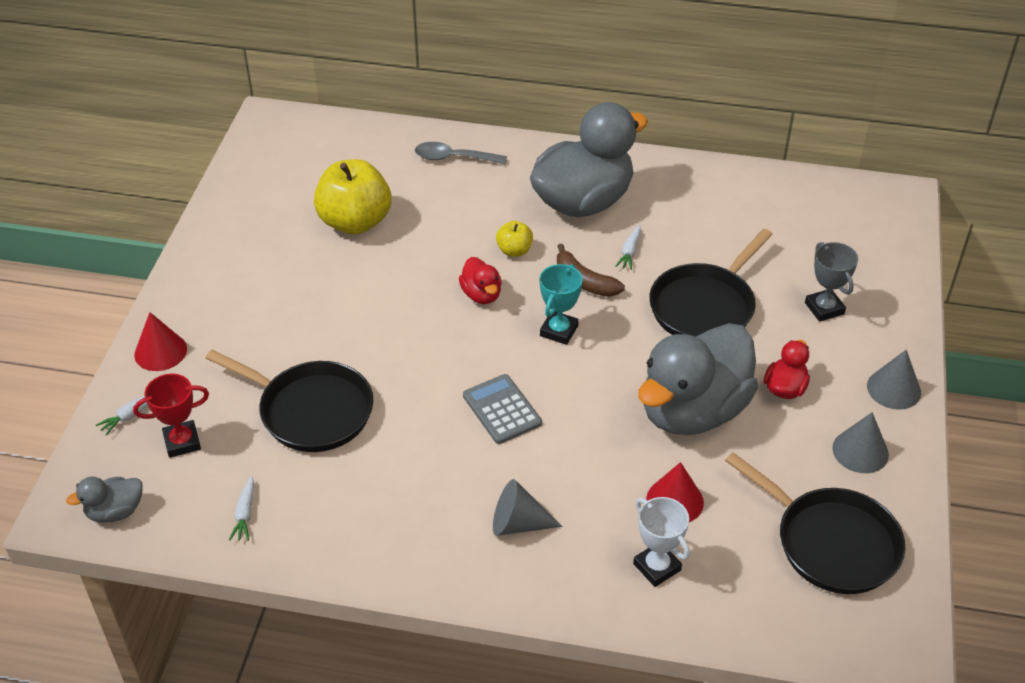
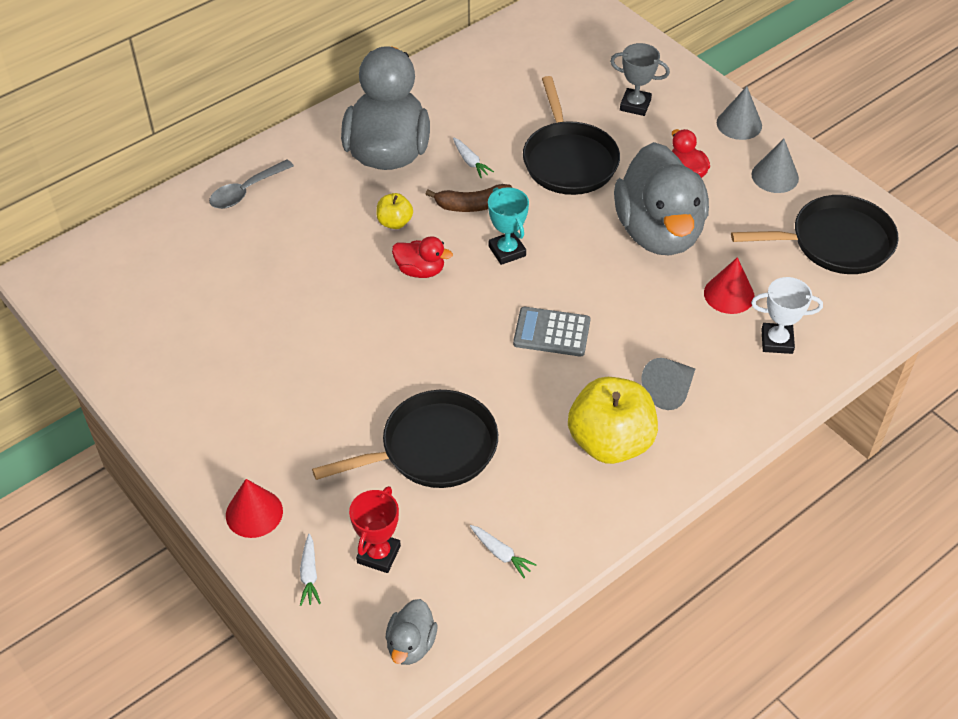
camera: 50 degrees left, 5 degrees up
(355, 222) = (247, 295): yellow apple -> yellow apple (610, 442)

